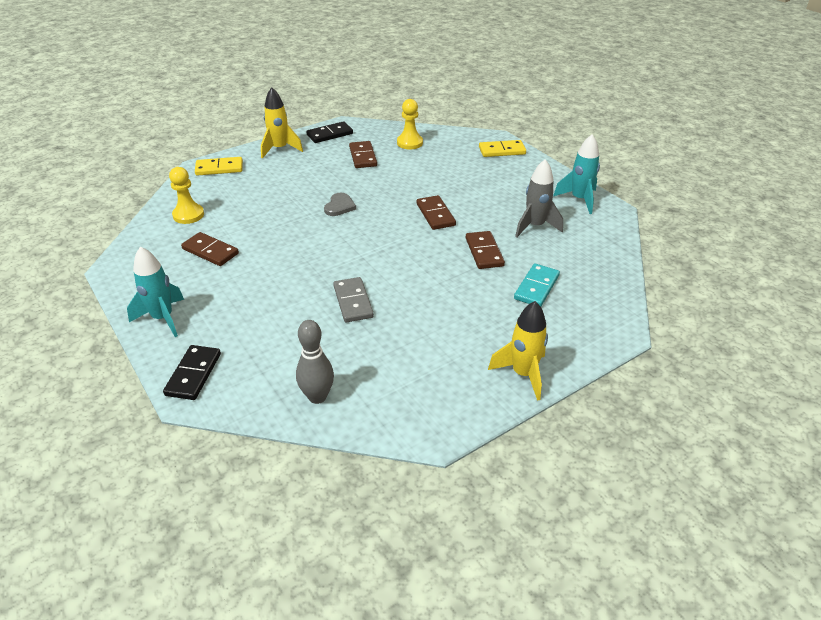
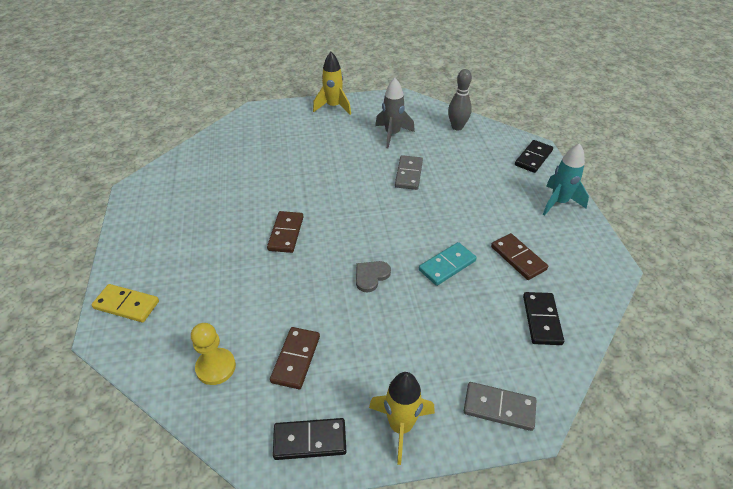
camera: 155 degrees left, 5 degrees up
(188, 215) = (542, 320): yellow pawn -> black domino
(219, 168) = (499, 407): yellow domino -> grey domino
(484, 252) = (281, 183): brown domino -> none
(535, 226) = (215, 193): grey rocket -> grey rocket (392, 134)
(536, 287) = (272, 147): turquoise domino -> turquoise domino (447, 265)
(579, 199) = (144, 208): turquoise rocket -> none

